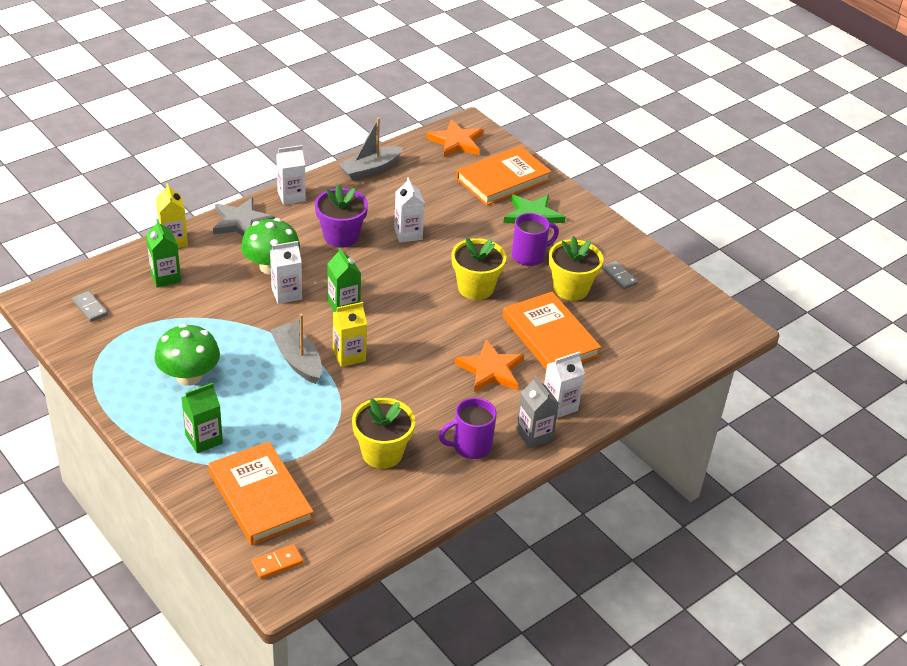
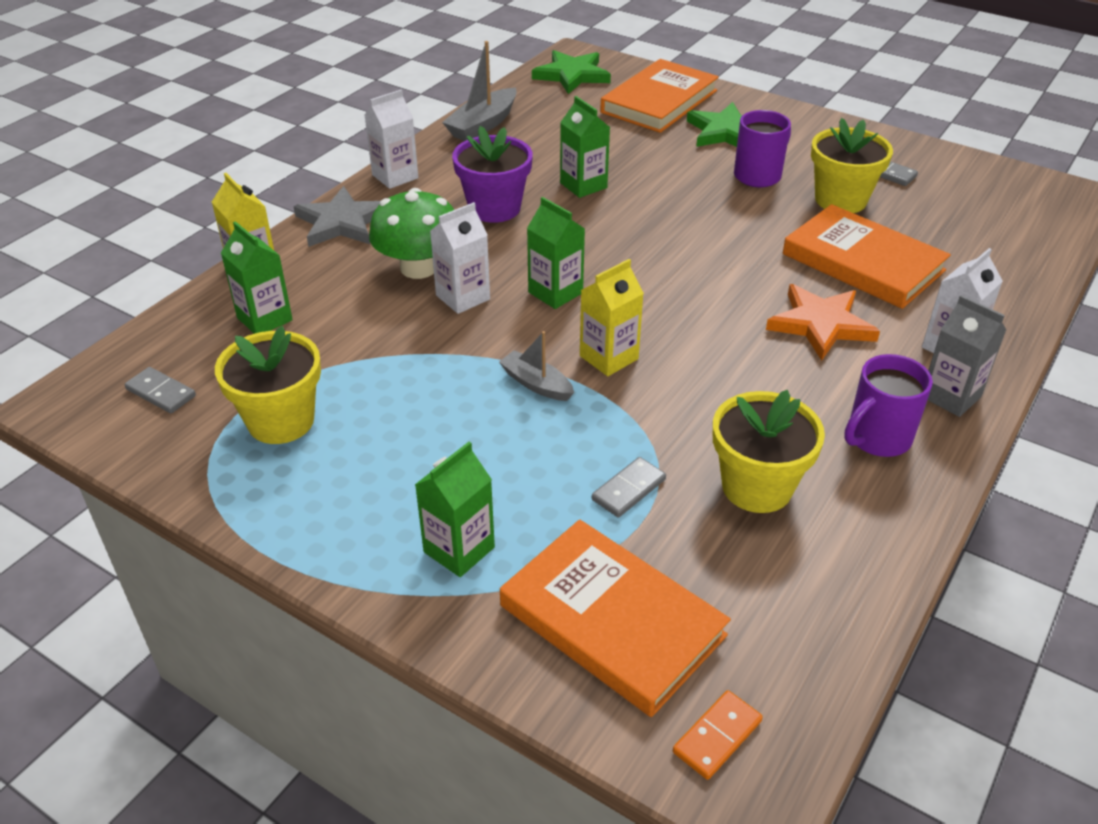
camera: 15 degrees left, 0 degrees up
(189, 376) = (378, 453): green mushroom -> none
(297, 360) = (536, 384): grey boat -> grey boat, size x0.63
(311, 434) = (629, 490): none -> grey domino
(408, 234) = (583, 185): white carton -> green carton
(456, 142) = (572, 75): orange star -> green star
(475, 288) = (719, 228): yellow flower pot -> yellow flower pot (281, 421)

